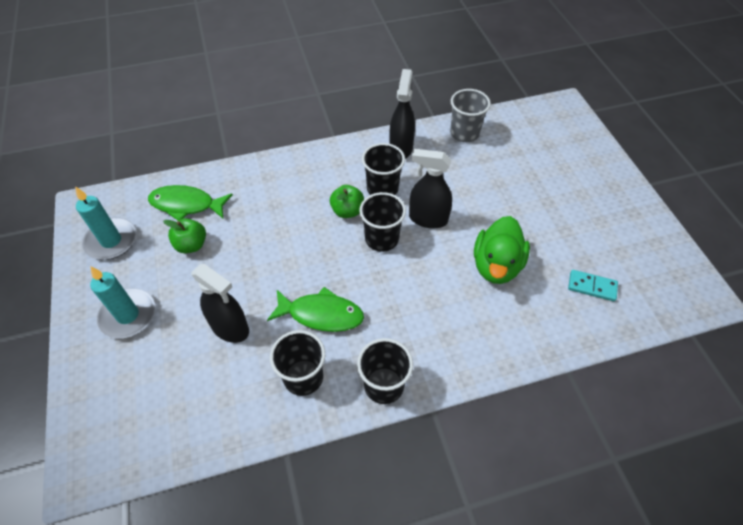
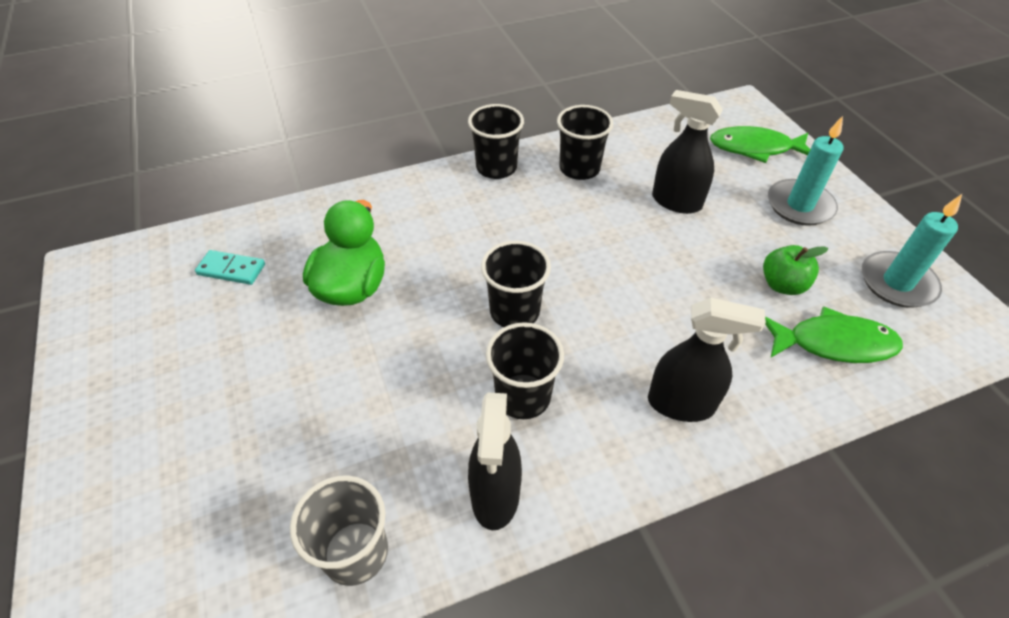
camera: 175 degrees right, 5 degrees down
(321, 314) = (576, 220): green fish -> green fish (755, 148)
(347, 211) = (574, 351): green apple -> none
(428, 219) = (445, 347): black spray bottle -> black spray bottle (681, 404)

